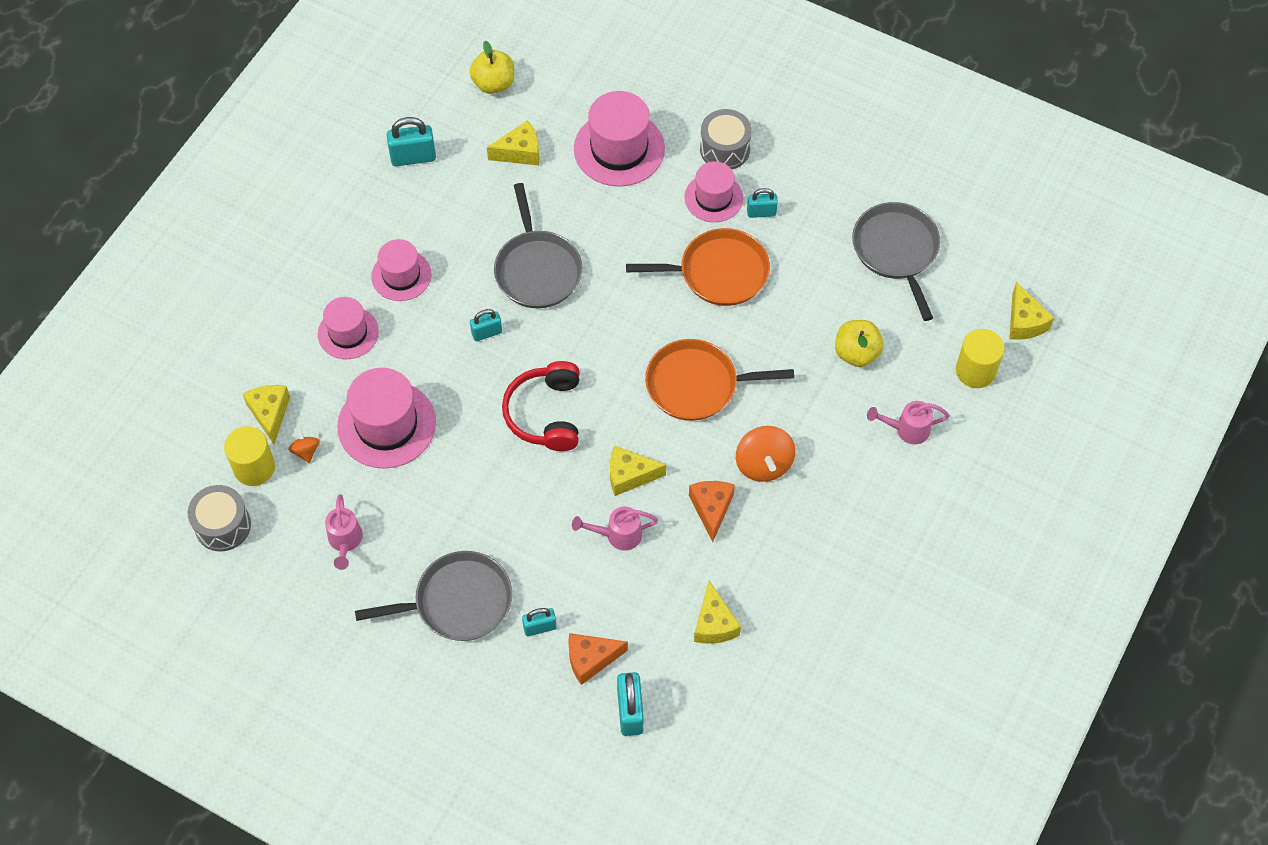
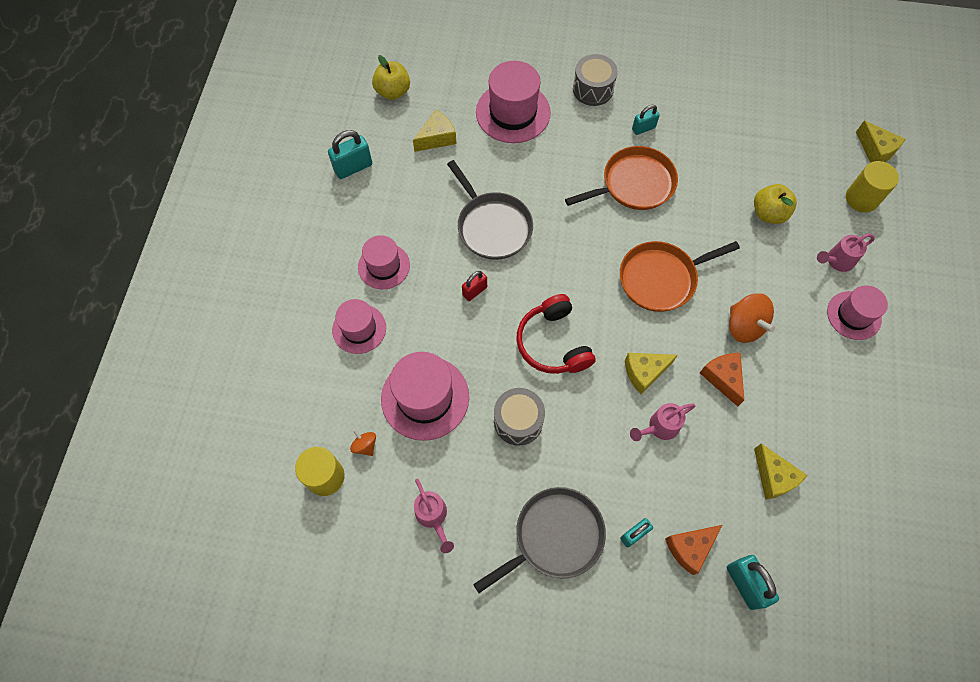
camera: 20 degrees left, 5 degrees up
(223, 525) = (318, 541): grey drum -> grey drum (518, 421)
(270, 414) = (320, 422): yellow cheese -> none
(487, 333) = (474, 291): turquoise padlock -> red padlock
(713, 198) = (602, 128): pink hat -> pink hat (854, 315)
(896, 251) = (757, 126): grey pan -> none

